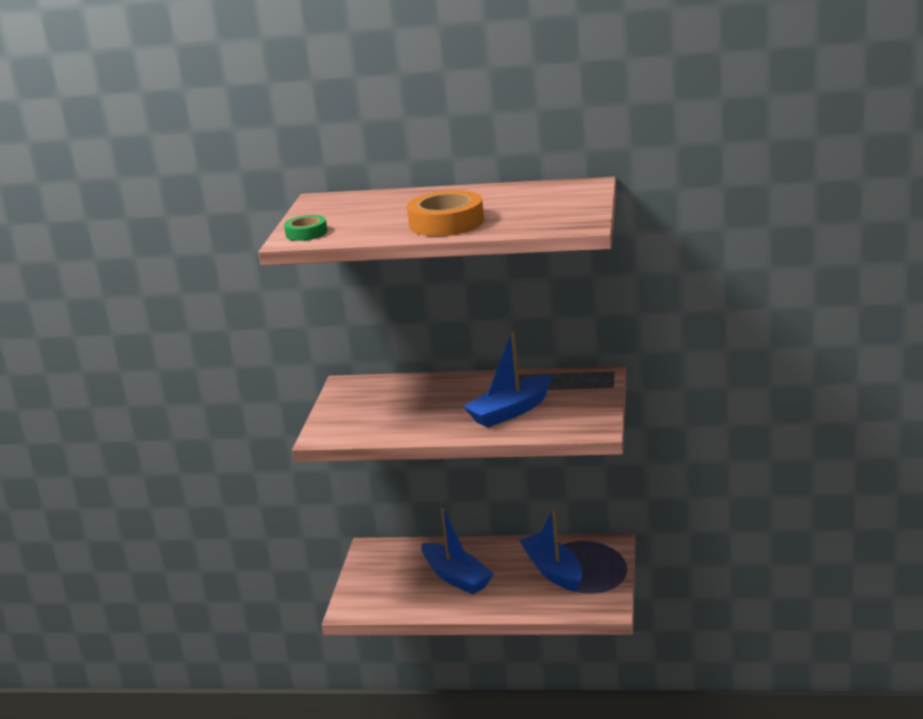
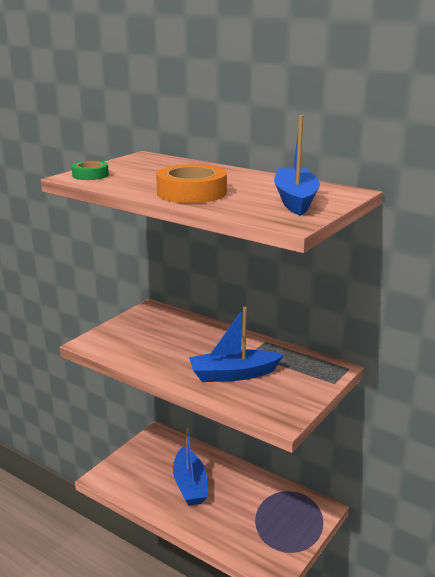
camera: 25 degrees right, 0 degrees up
(553, 571) = (261, 512): blue boat -> blue boat (295, 200)

